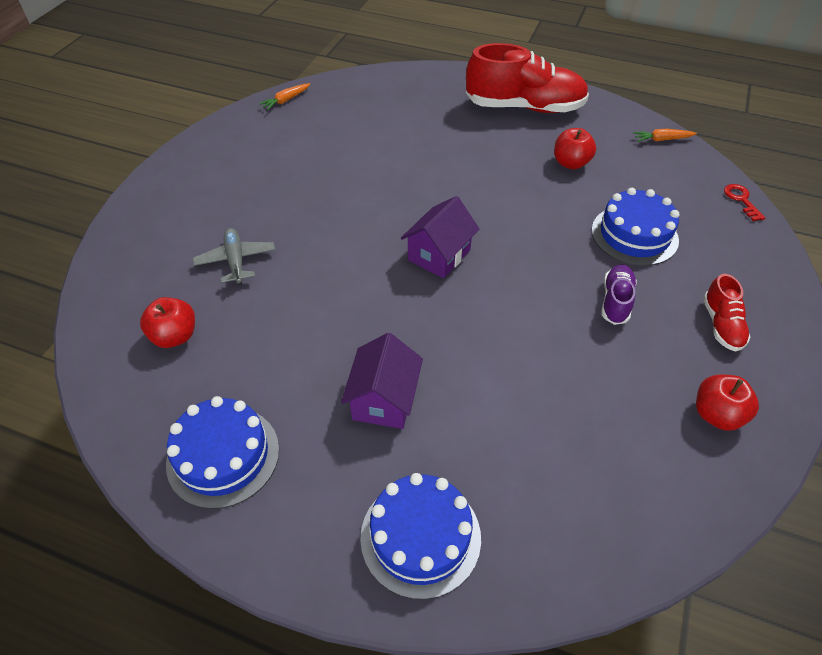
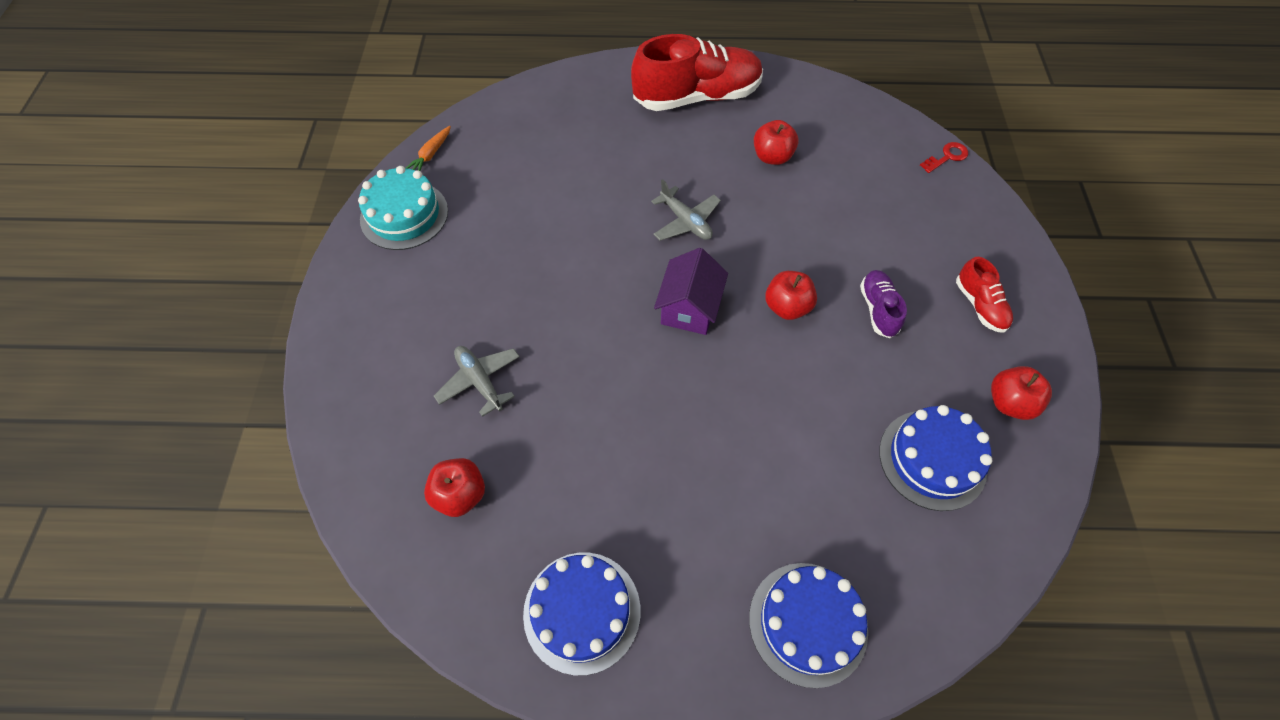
camera: 20 degrees left, 10 degrees up
(243, 135) = (404, 215): none -> turquoise cake
(384, 400) = (710, 493): purple house -> none
(469, 192) = (686, 221): none -> grey plane
(528, 277) = (787, 307): none -> red apple
(634, 235) = (866, 227): blue cake -> blue cake (932, 459)
(662, 139) = (848, 103): orange carrot -> none
(741, 200) = (947, 157): red key -> red key turned 90 degrees clockwise

